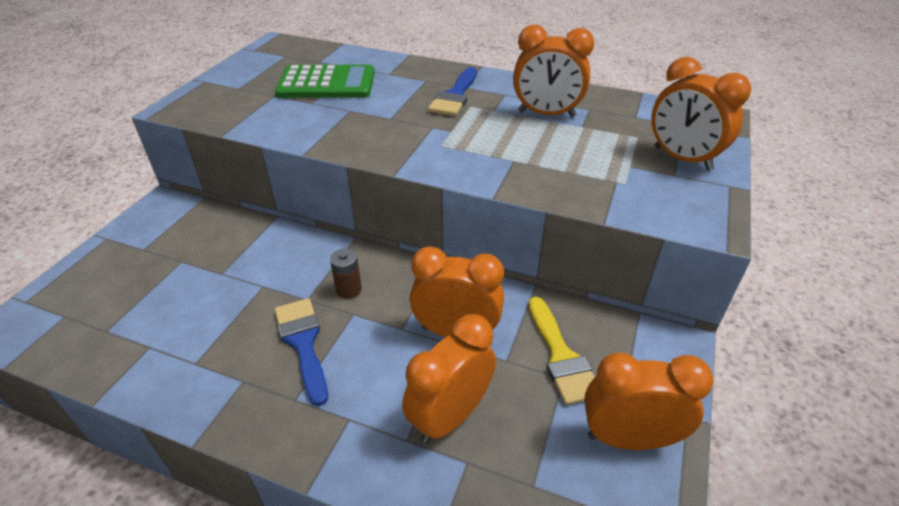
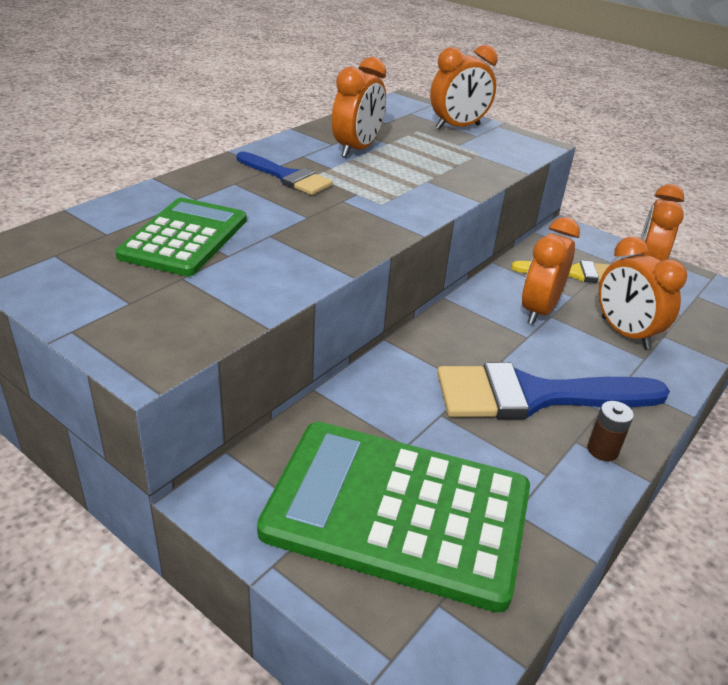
camera: 75 degrees left, 5 degrees down
(149, 281) = (398, 512): none -> green calculator
(303, 343) = (534, 396): blue brush -> blue brush, size x1.75
(348, 289) = (467, 357): brown battery -> brown battery (602, 450)

